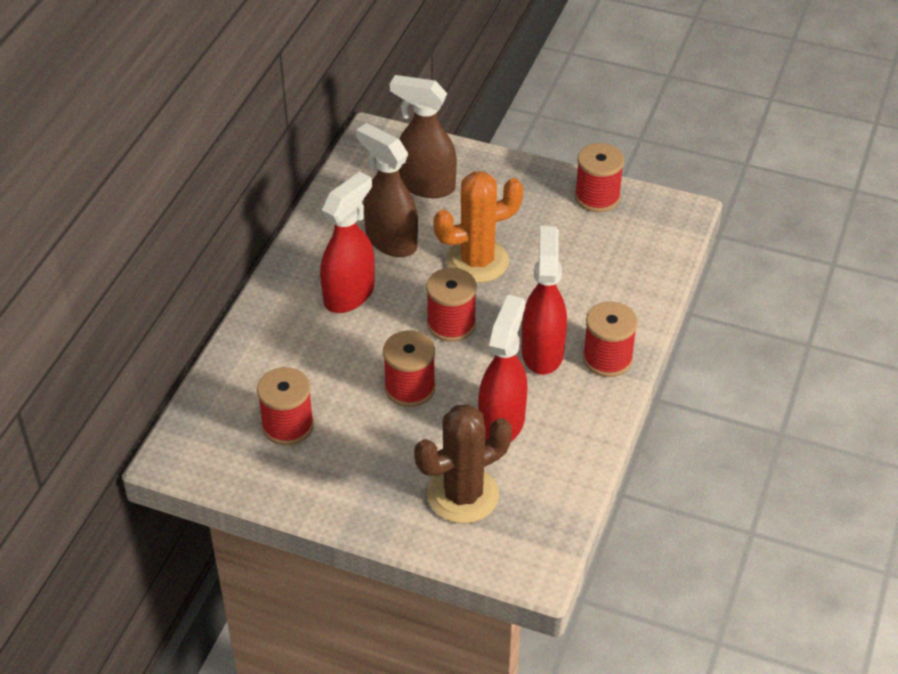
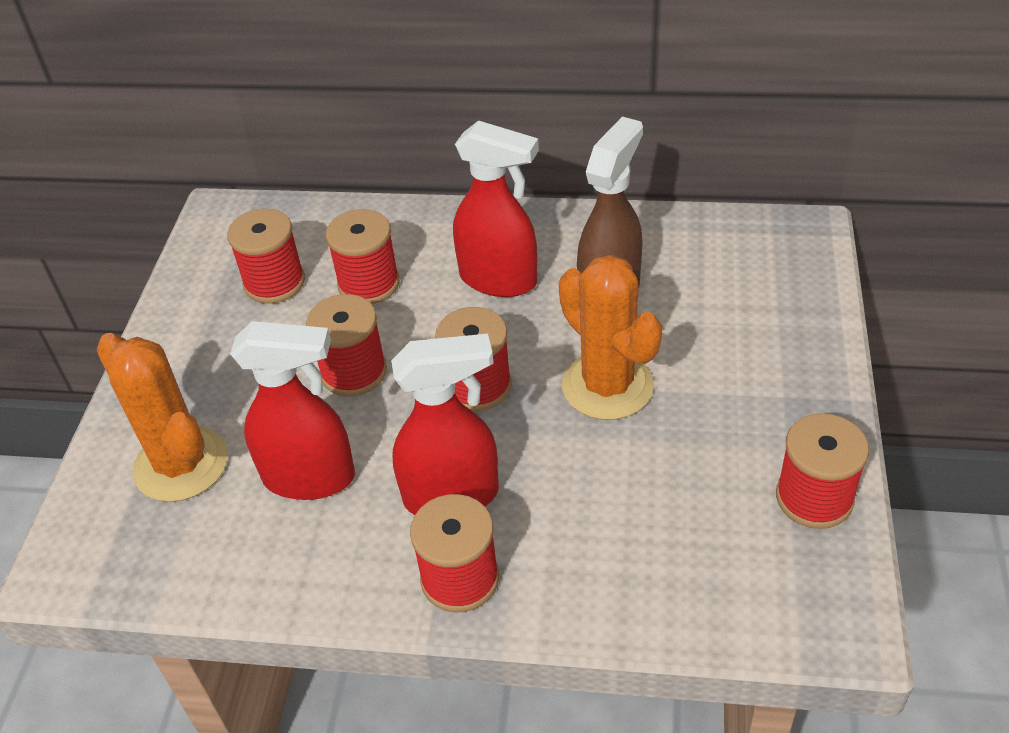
camera: 80 degrees right, 0 degrees up
(318, 368) = (369, 284): none -> red spool
(426, 185) = (734, 300): brown spray bottle -> none
(463, 495) = (181, 464): brown cactus -> orange cactus

